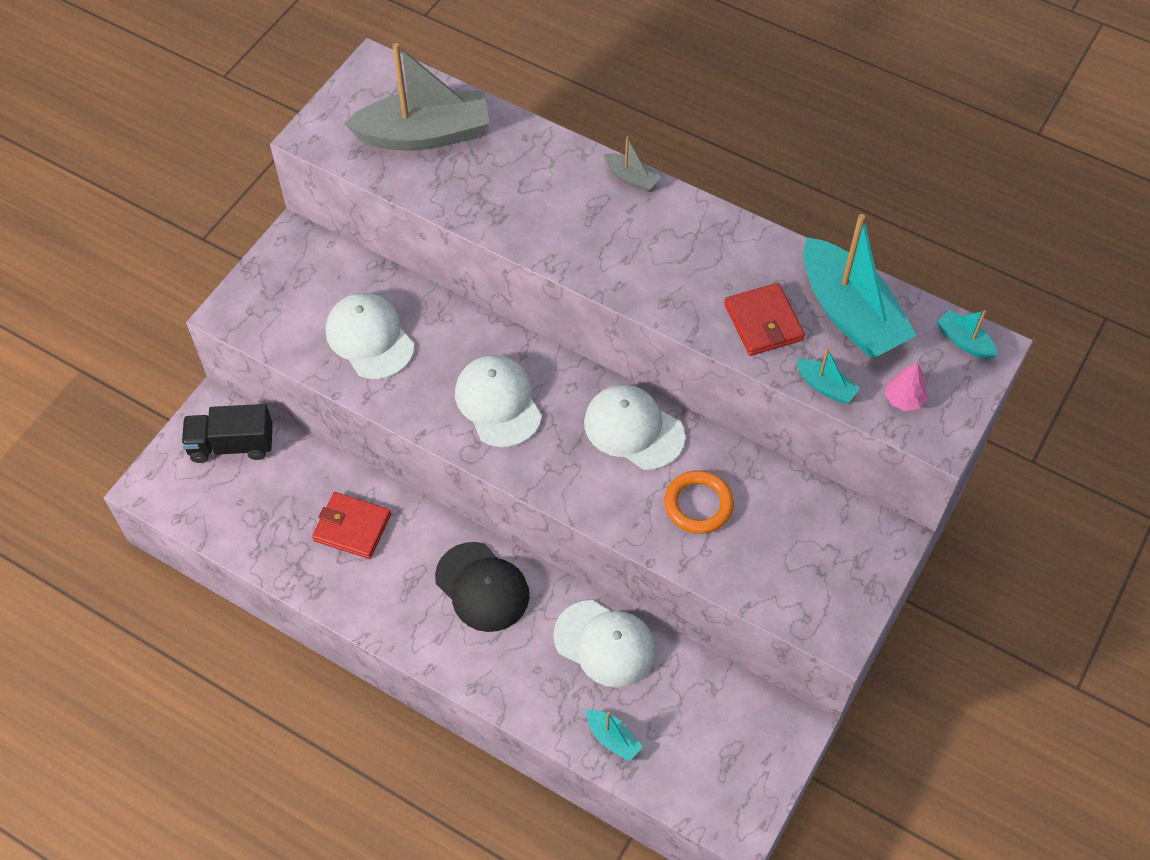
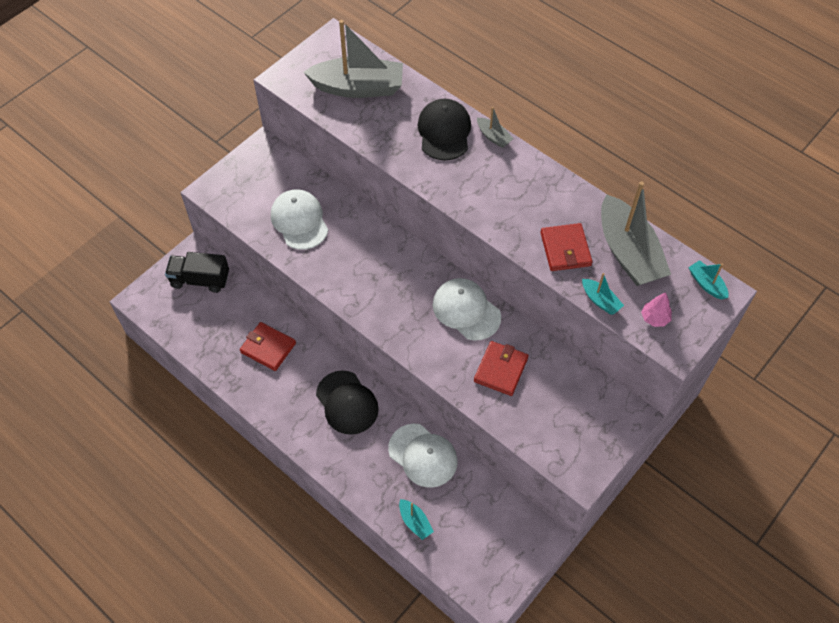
camera: 10 degrees right, 0 degrees up
(498, 402) = (377, 278): white cap -> none
(560, 181) = (444, 132): none -> black cap
(698, 504) = (500, 369): orange ring -> red wallet
(850, 314) = (628, 252): turquoise boat -> grey boat

